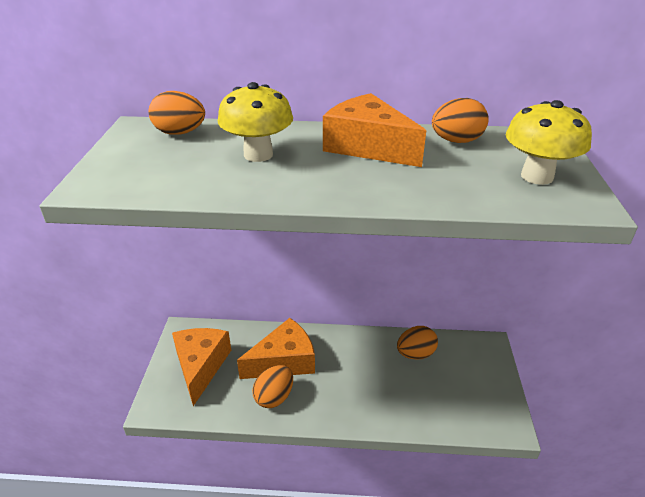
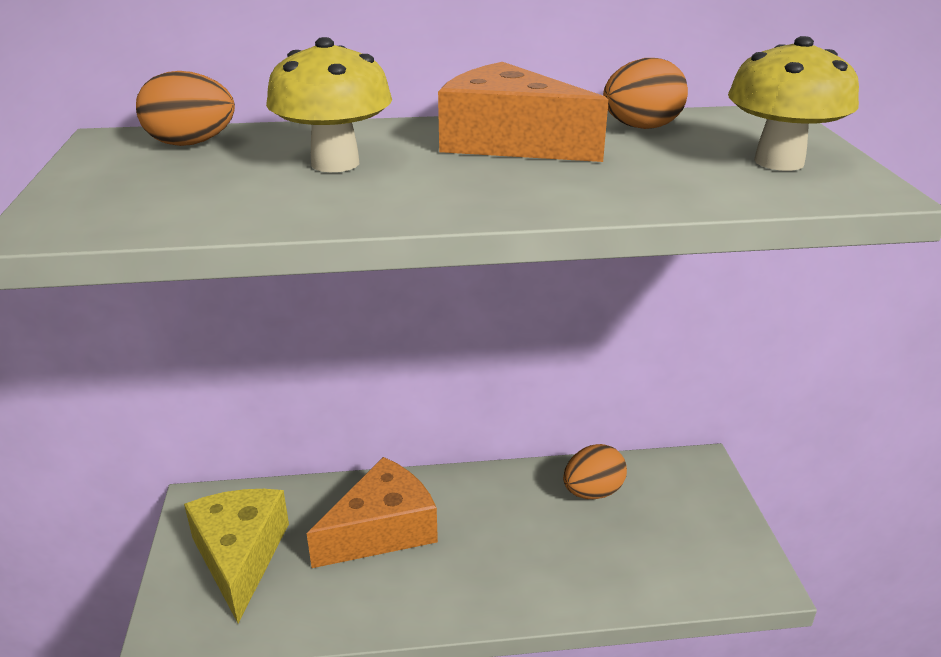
camera: 10 degrees left, 5 degrees down
(201, 366) = (240, 556): orange cheese -> yellow cheese
(274, 397) = (377, 589): orange egg -> none

